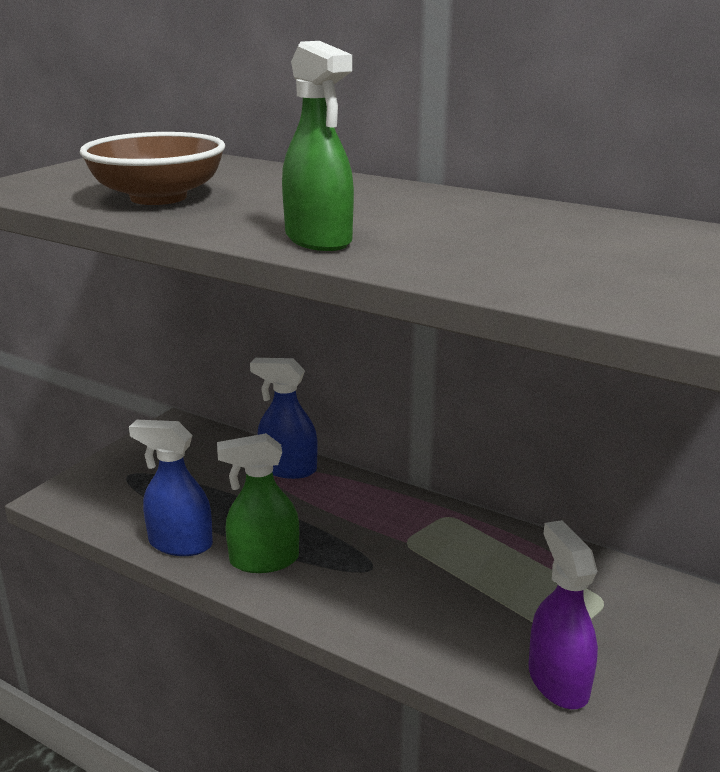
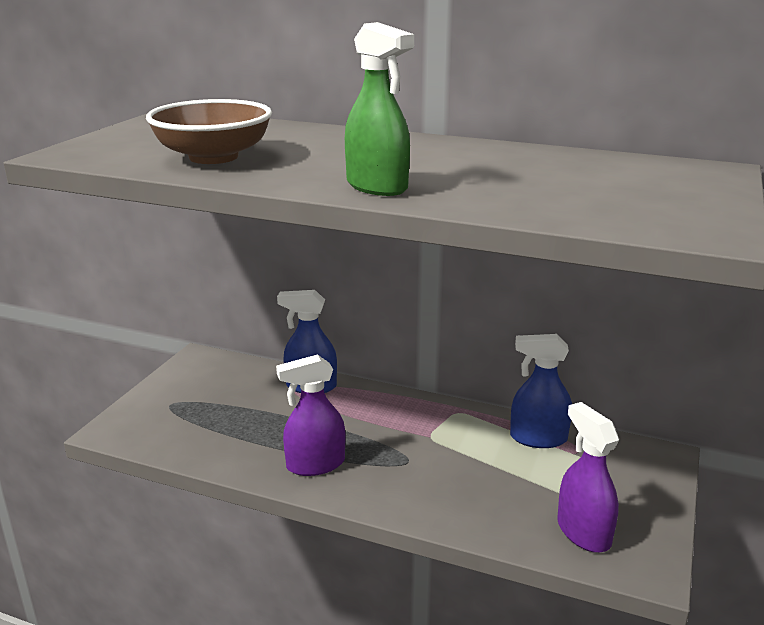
camera: 10 degrees left, 0 degrees up
(180, 543) = (237, 458): blue spray bottle -> blue spray bottle (538, 438)
(264, 560) = (315, 464): green spray bottle -> purple spray bottle

